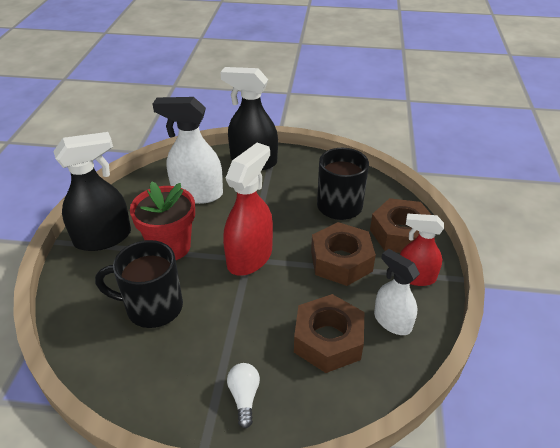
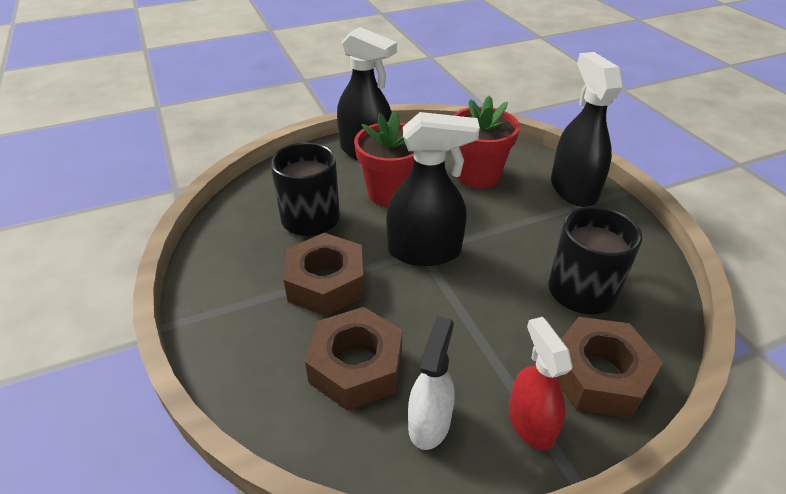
camera: 60 degrees right, 0 degrees up
(197, 193) = (478, 175): white spray bottle -> red flower pot
(244, 397) = (242, 327): white light bulb -> none
(250, 257) = (425, 251): red spray bottle -> black spray bottle
(341, 261) = (488, 330): brown nut -> brown nut (326, 283)

